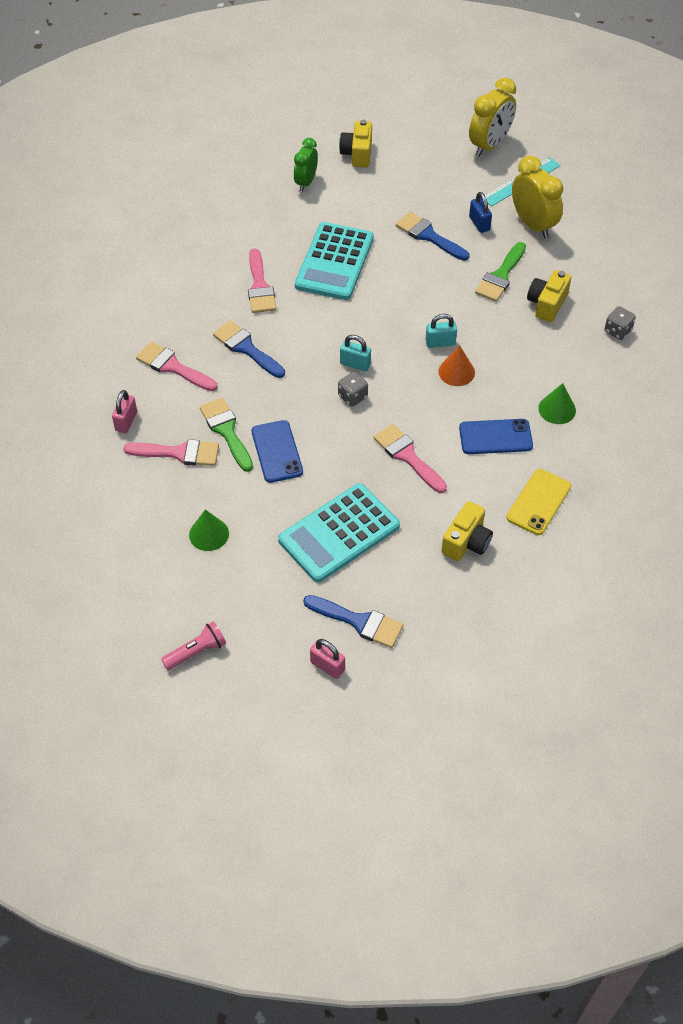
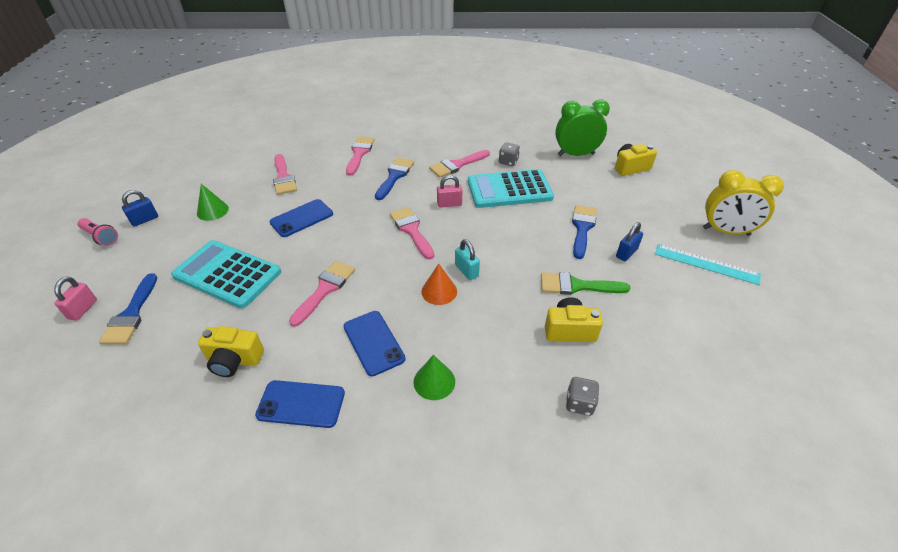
camera: 65 degrees right, 10 degrees down
(126, 421) = (303, 150): pink padlock -> pink padlock (449, 204)
(186, 605) = (145, 220): none -> blue padlock
(226, 431) = (312, 190): green brush -> none
(306, 182) = (576, 154): green clock -> green clock, size x1.55
(352, 396) = (376, 239): grey dice -> grey dice (508, 162)
(355, 364) = (411, 230): turquoise padlock -> pink brush
(533, 225) = (662, 288): yellow clock -> none
(539, 502) = (301, 404): yellow phone -> blue phone

